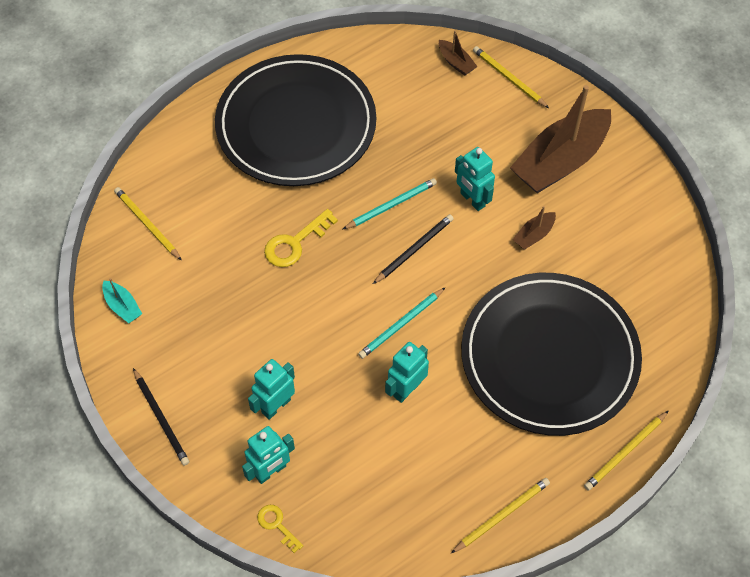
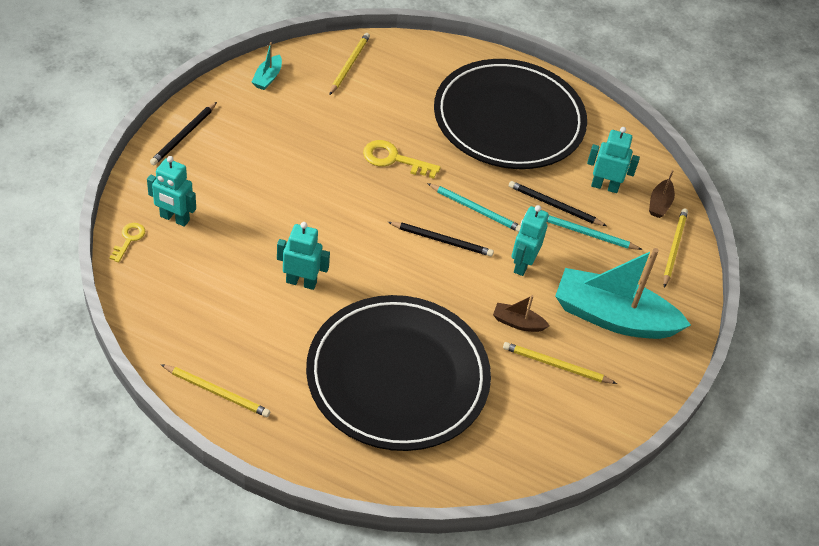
camera: 55 degrees right, 10 degrees down
(276, 406) = (235, 201): turquoise robot -> turquoise robot (604, 186)
(401, 324) = (362, 257): turquoise pencil -> turquoise pencil (587, 234)
(418, 141) = (555, 206): none -> black pencil
(560, 161) = (613, 317): brown boat -> turquoise boat
(625, 452) = (334, 470): yellow pencil -> yellow pencil (556, 365)

